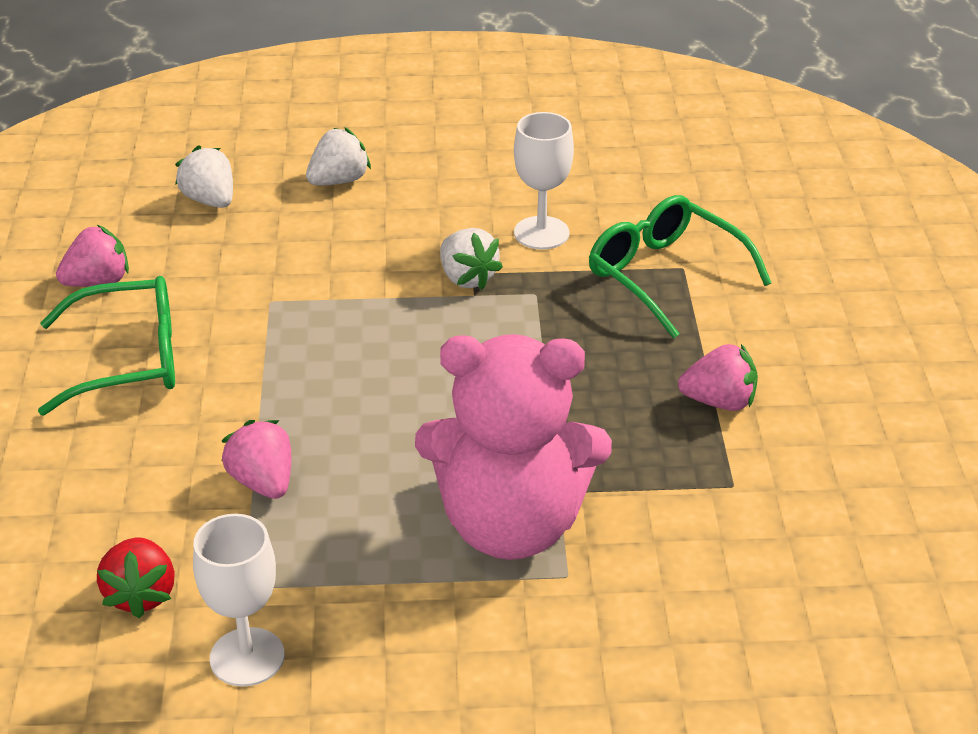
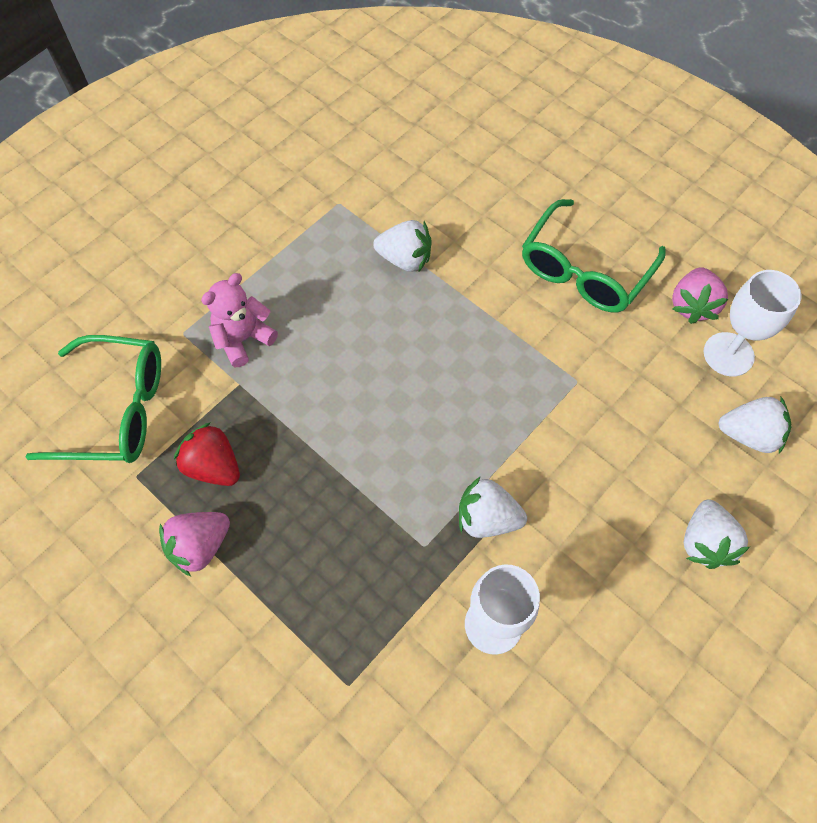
camera: 135 degrees right, 25 degrees up
(141, 595) = (380, 164): red strawberry -> red strawberry (213, 466)
(247, 657) = (294, 175): white goblet -> white goblet (728, 354)
(263, 482) = (405, 259): pink strawberry -> white strawberry
(511, 526) = (243, 339): pink teddy bear -> pink teddy bear, size x0.47
(666, 276) = (350, 660): green glasses -> green glasses (114, 410)

